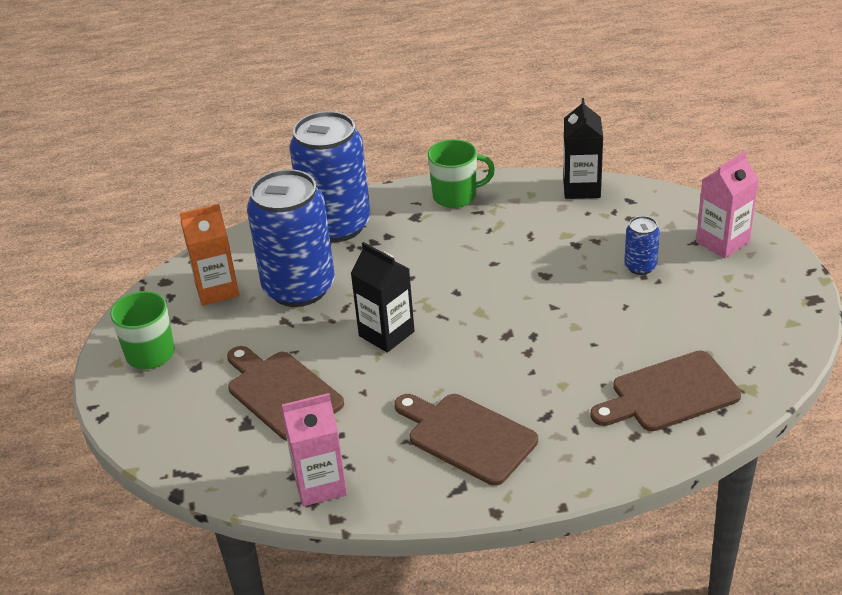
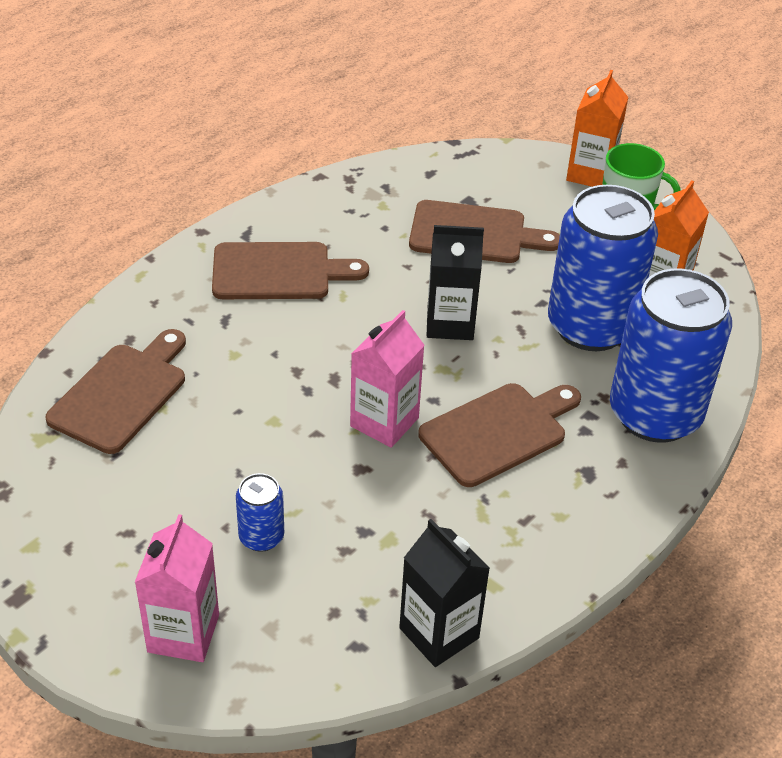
camera: 135 degrees right, 5 degrees up
(123, 398) = (590, 174): none -> orange carton
(320, 484) = (357, 190): pink carton -> pink carton (384, 422)
(439, 257) = (498, 432): none -> brown cutting board
(456, 196) = (578, 529): green mug -> none

